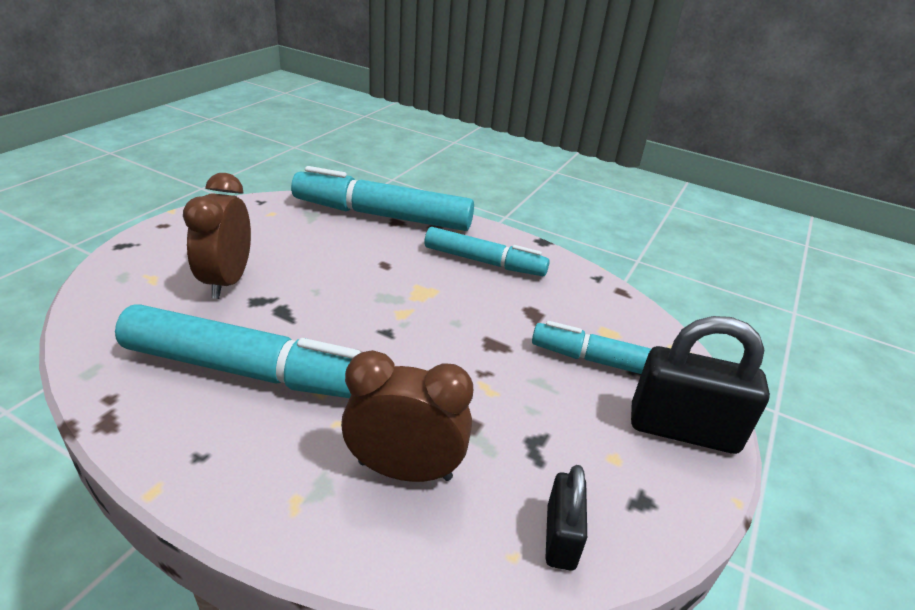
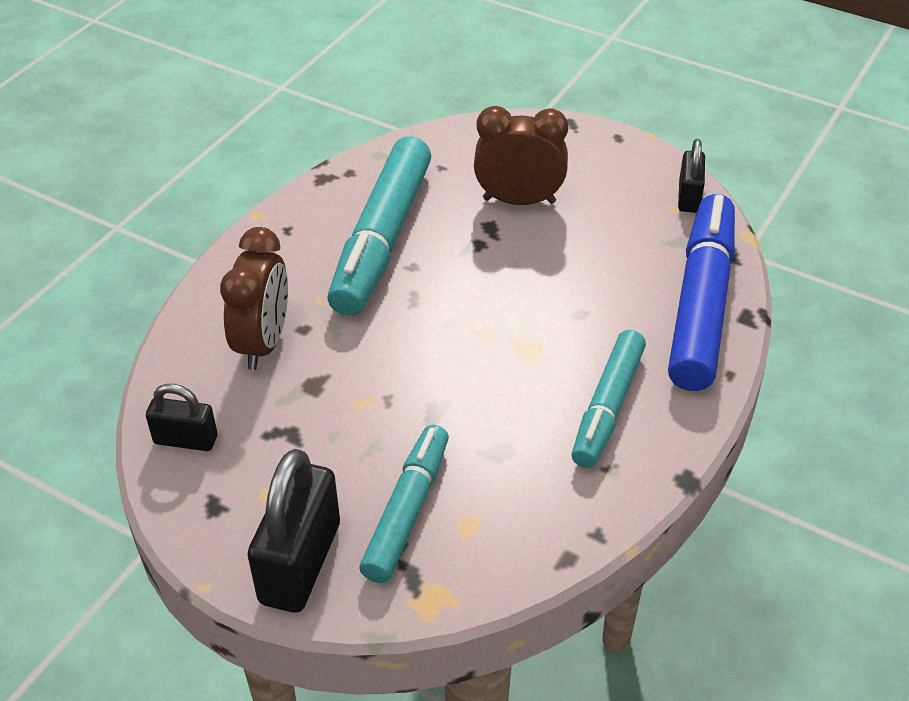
camera: 95 degrees right, 10 degrees up
(261, 205) = (689, 197): none -> black padlock
(383, 215) = (701, 304): turquoise marker -> blue marker

